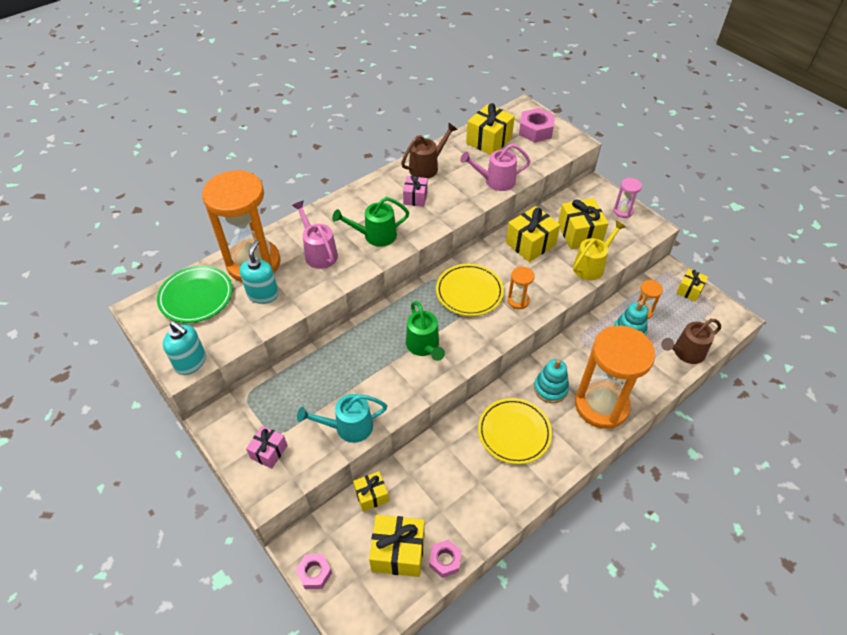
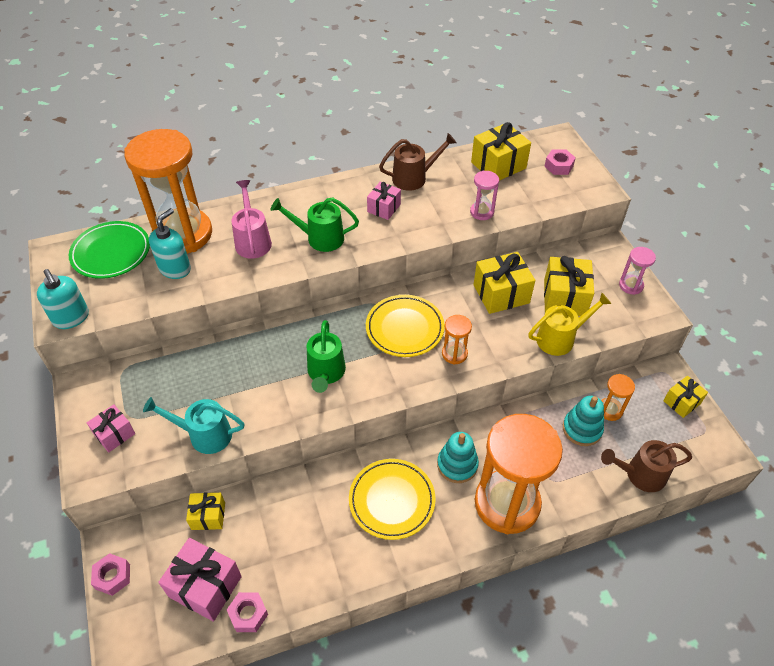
camera: 20 degrees right, 0 degrees up
(398, 552) = (205, 586): yellow gift -> pink gift
(495, 181) = (482, 212): pink watering can -> pink hourglass
(535, 130) = (558, 166): pink nut -> pink nut, size x0.65

